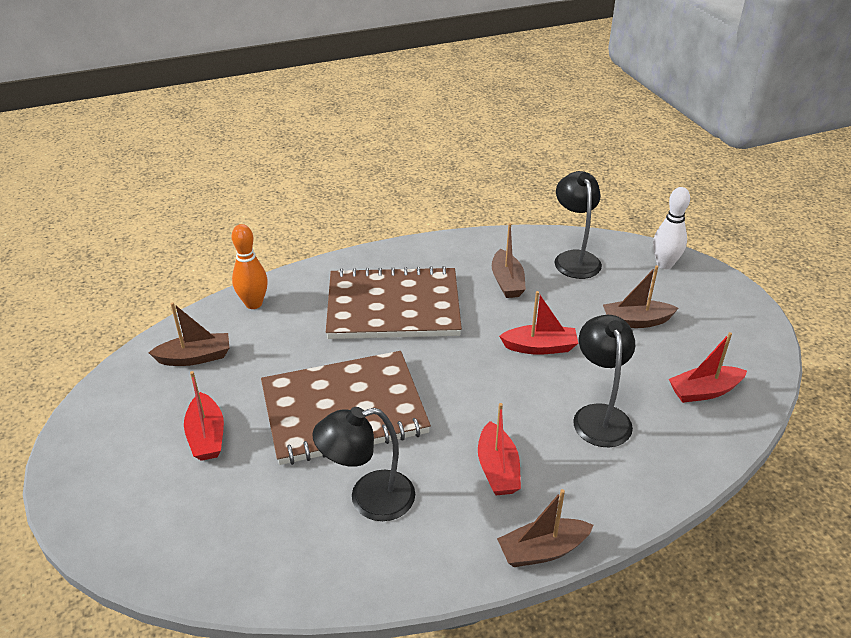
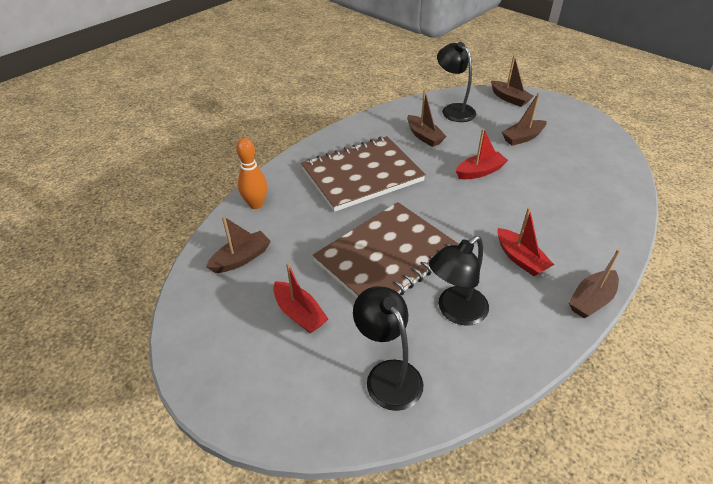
camera: 25 degrees left, 5 degrees up
(599, 415) = (551, 202): black lamp -> black lamp (388, 374)
(664, 264) = (509, 98): white bowling pin -> brown boat
(704, 391) = (595, 167): red boat -> none

